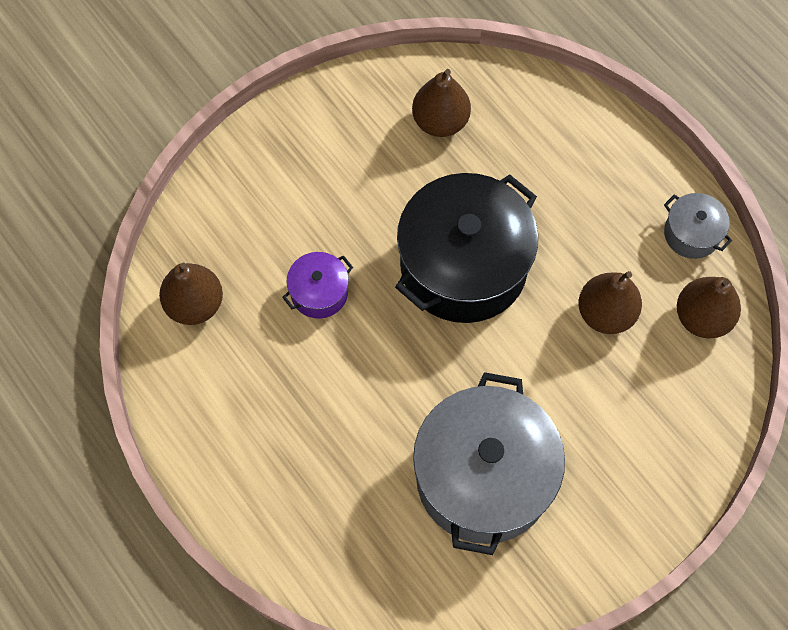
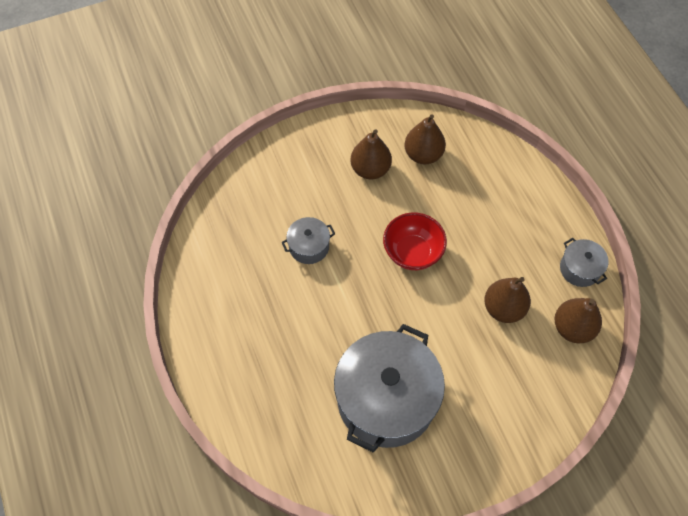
camera: 15 degrees right, 5 degrees down
(195, 304) = (224, 234): brown pear -> brown pear (370, 169)
(319, 292) = (309, 246): purple pot -> grey pot
(463, 266) = (412, 252): black pot -> red bowl

